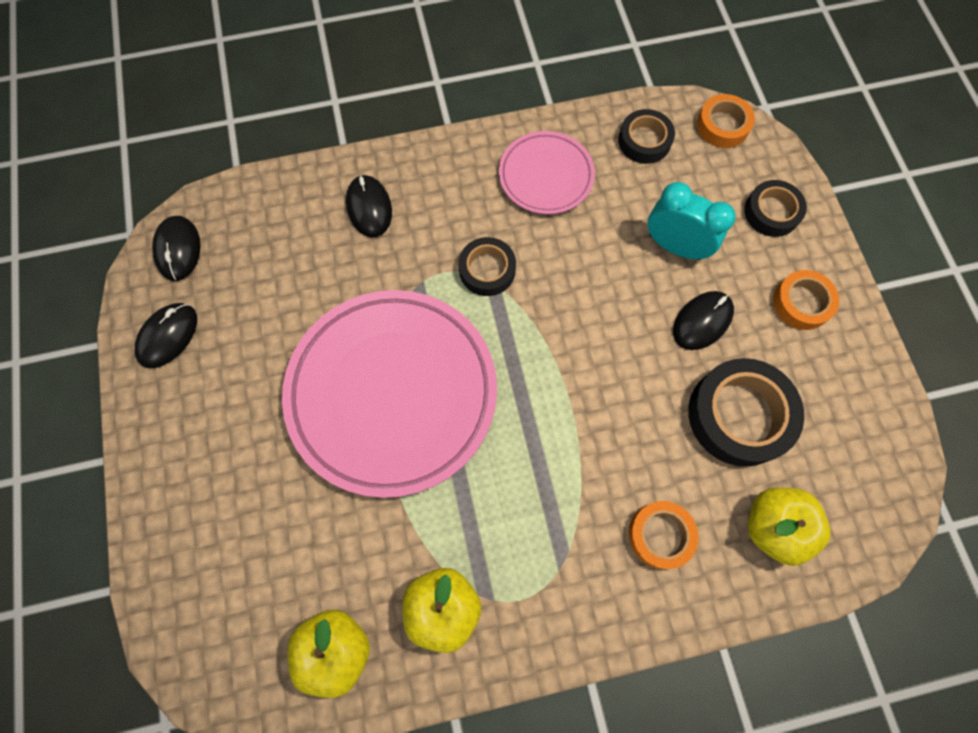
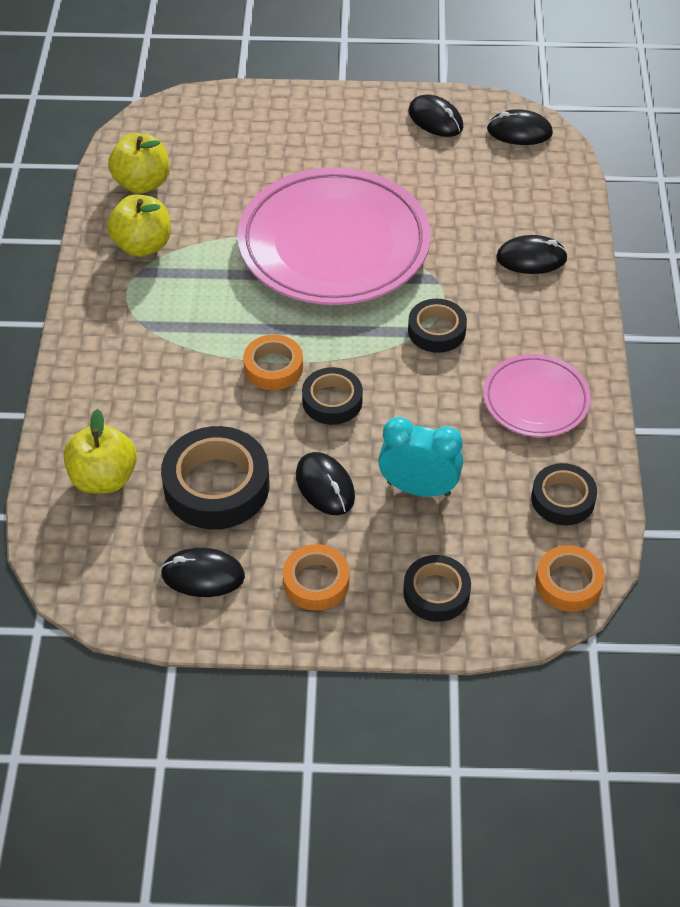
camera: 105 degrees right, 20 degrees down
(603, 340) = (332, 401): none -> black tape
(660, 535) = (134, 394): orange tape -> orange tape (273, 367)
(675, 246) = (418, 488): turquoise clock -> turquoise clock turned 120 degrees counterclockwise
(836, 397) = (203, 575): none -> black mouse

